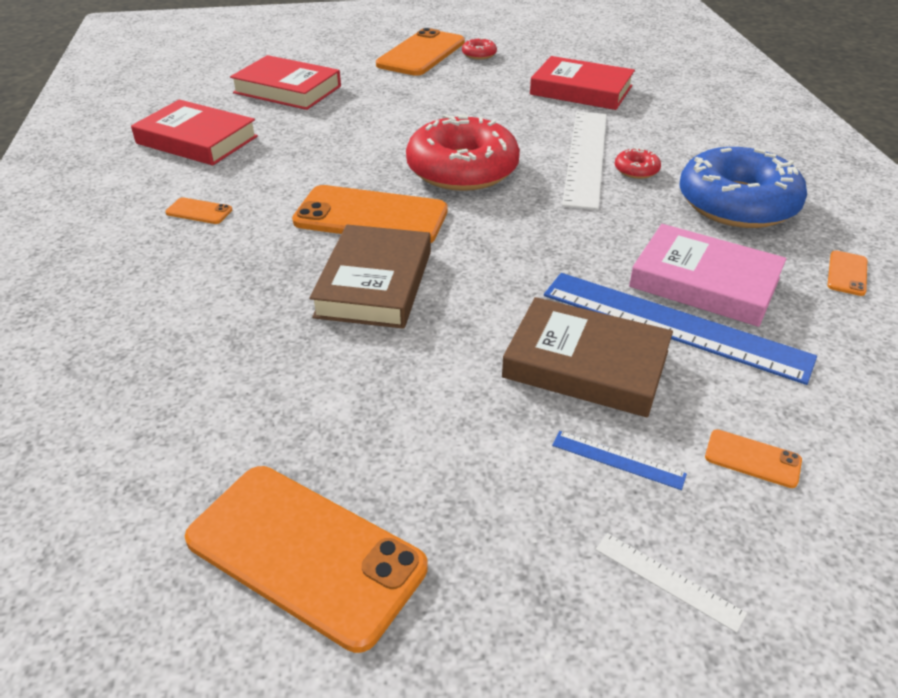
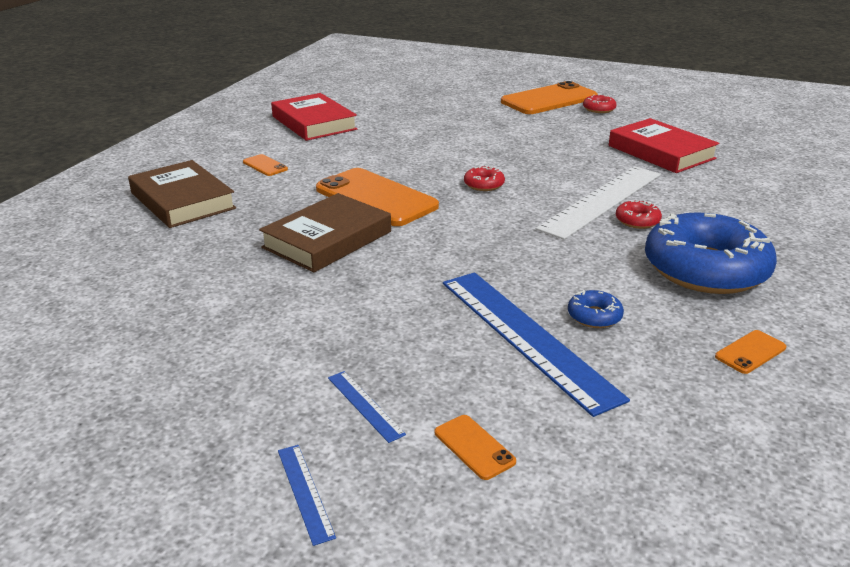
camera: 30 degrees right, 10 degrees down
(287, 89) = (414, 104): red book -> none
(305, 553) = (100, 375): orange phone -> none
(462, 169) = (484, 184): red donut -> red donut, size x0.40
(586, 364) = (419, 338): brown book -> brown book (182, 201)
(668, 580) = (305, 492): white ruler -> blue ruler
(704, 282) = (594, 316): pink book -> blue donut

